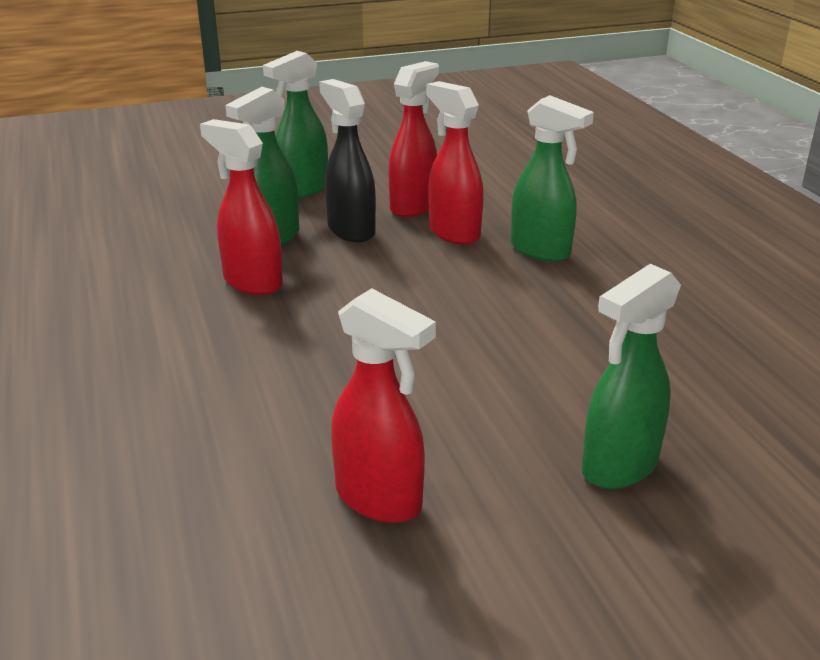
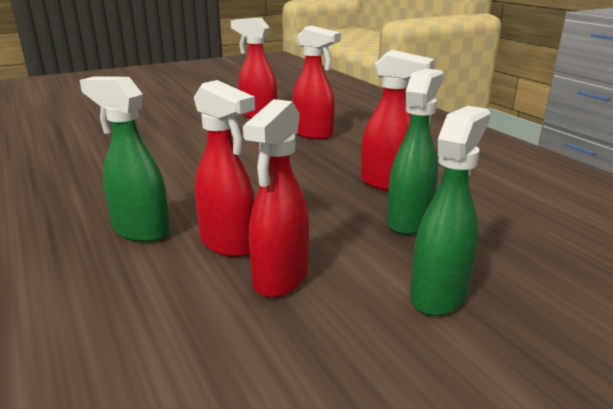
camera: 170 degrees right, 5 degrees down
(288, 402) = (313, 134): none -> red spray bottle
(350, 230) = (338, 237): black spray bottle -> none
(618, 467) = (153, 127): green spray bottle -> none

